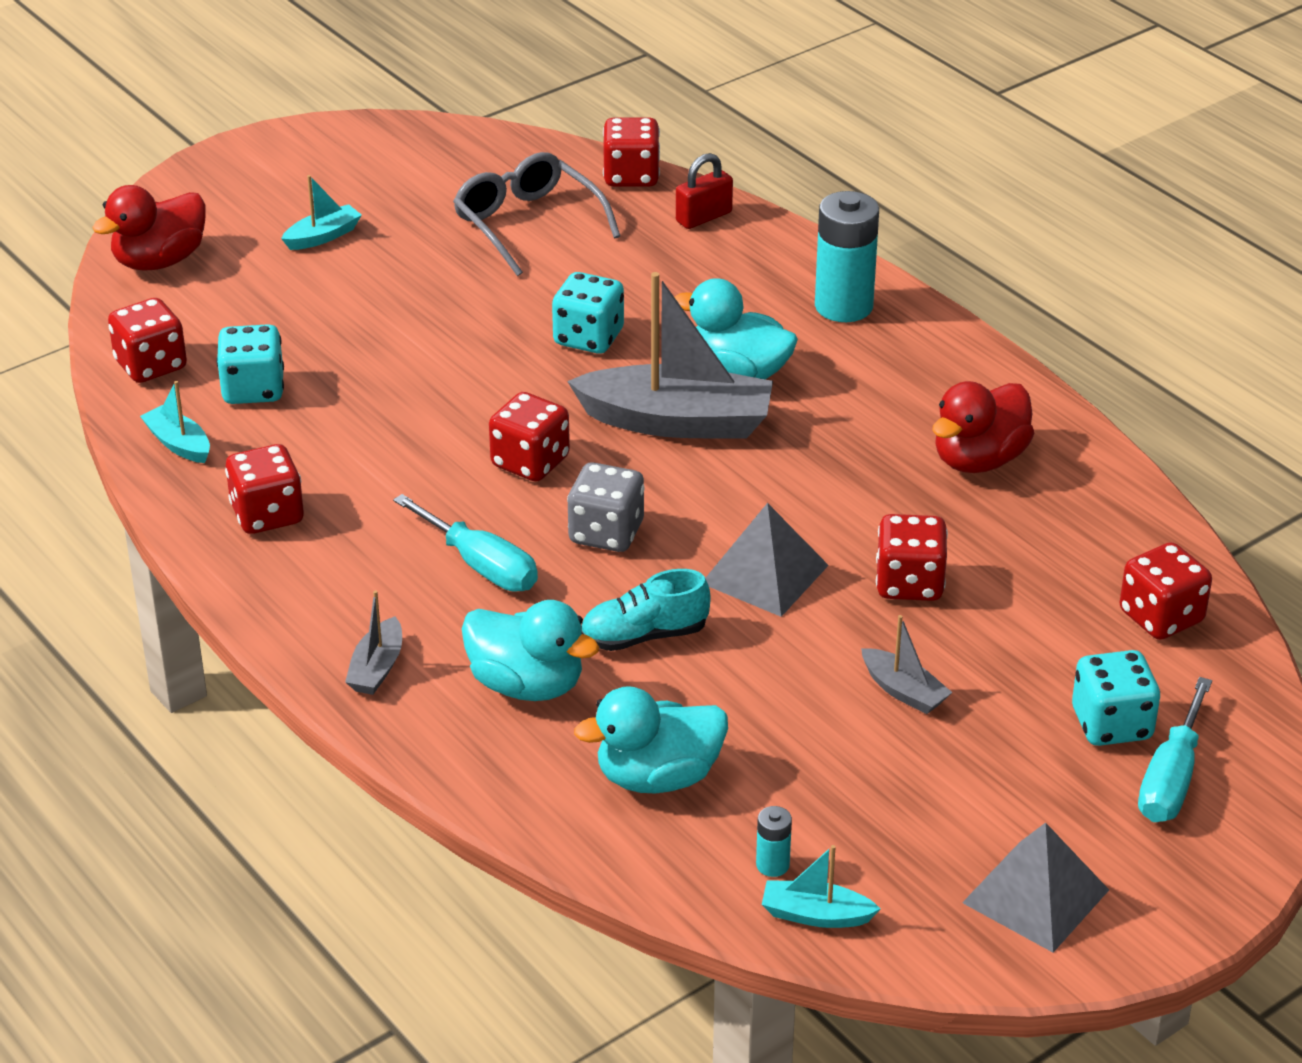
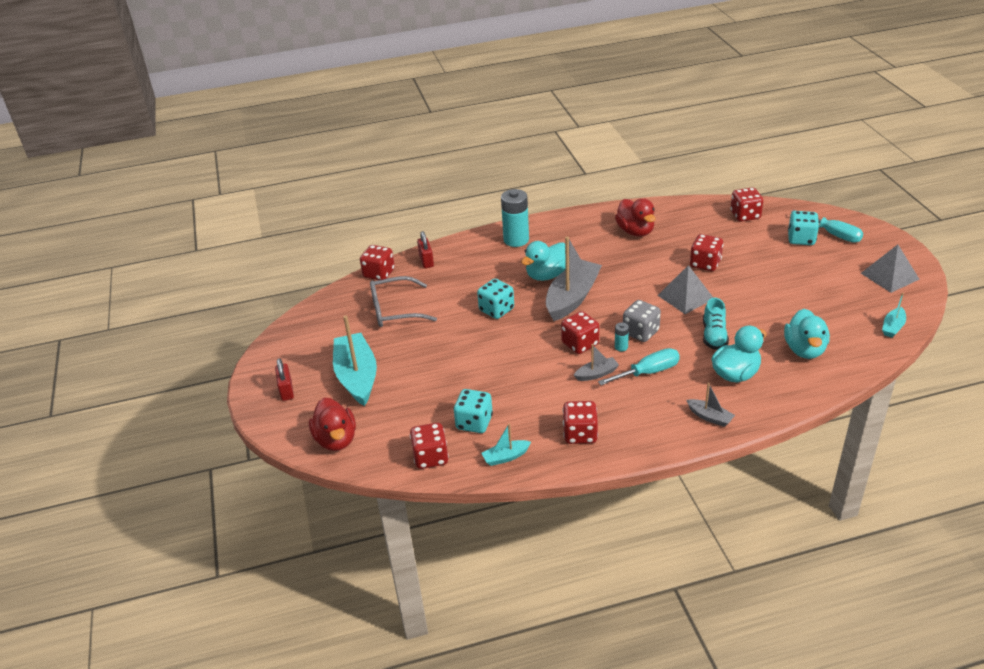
camera: 65 degrees left, 0 degrees up
(260, 178) = (286, 390): none -> red padlock
(323, 236) = (357, 377): turquoise boat -> turquoise boat, size x2.14
(772, 865) = (863, 331): turquoise battery -> turquoise battery (621, 347)
(903, 691) = (769, 279): grey boat -> grey boat (596, 374)

